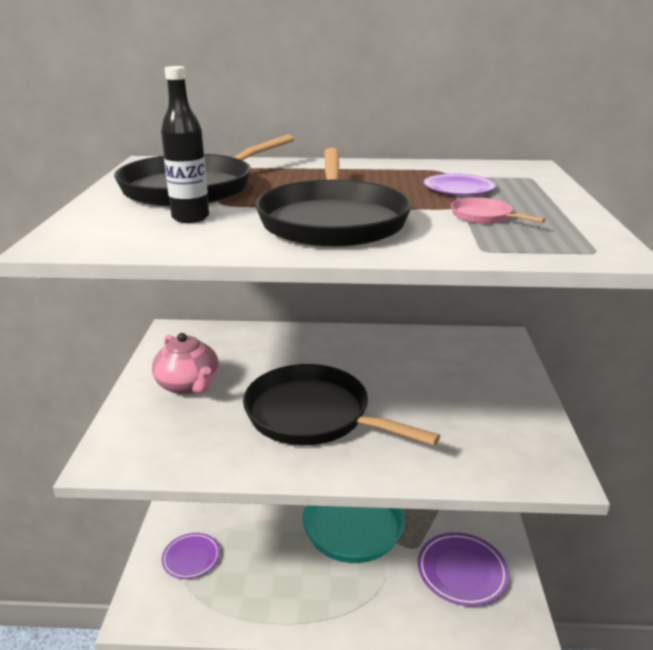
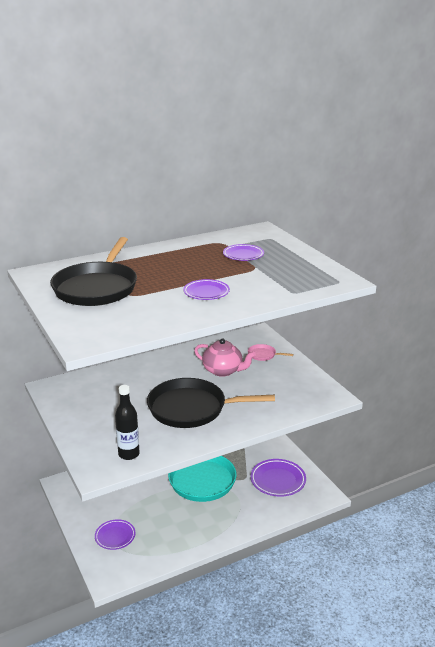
camera: 30 degrees left, 0 degrees up
(188, 385) = (100, 416): pink teapot -> pink teapot (223, 370)
(190, 218) = (129, 309): black bottle -> black bottle (129, 454)
(333, 220) = (206, 292): black pan -> purple plate
(484, 216) = (274, 272): pink pan -> pink pan (263, 355)

